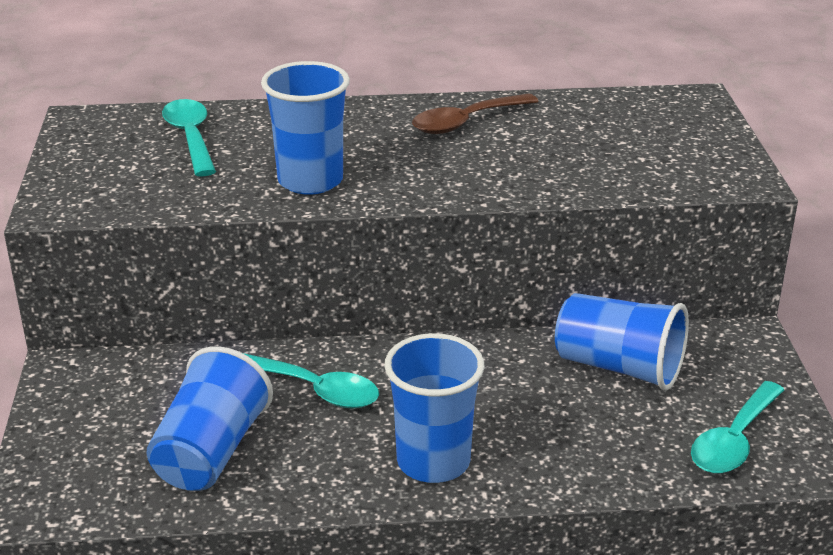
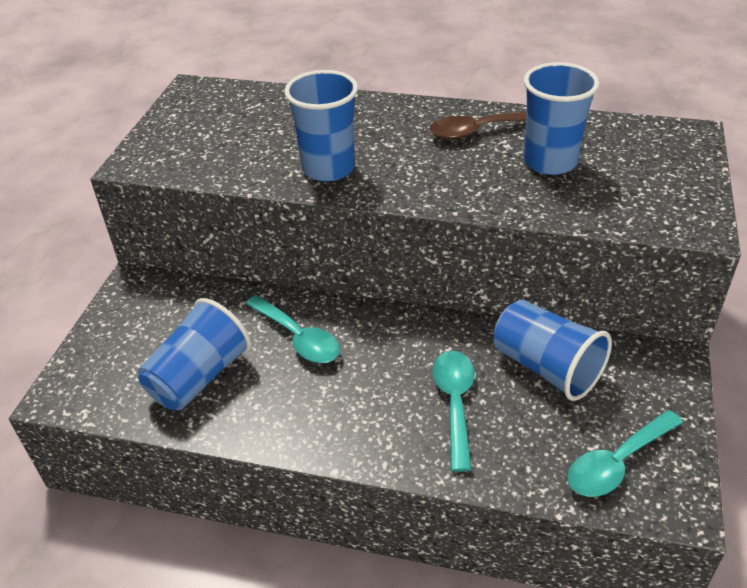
camera: 20 degrees right, 10 degrees up
(190, 137) = (260, 115): turquoise spoon -> turquoise spoon (455, 403)
(433, 462) = (357, 424): blue cup -> blue cup (550, 162)

